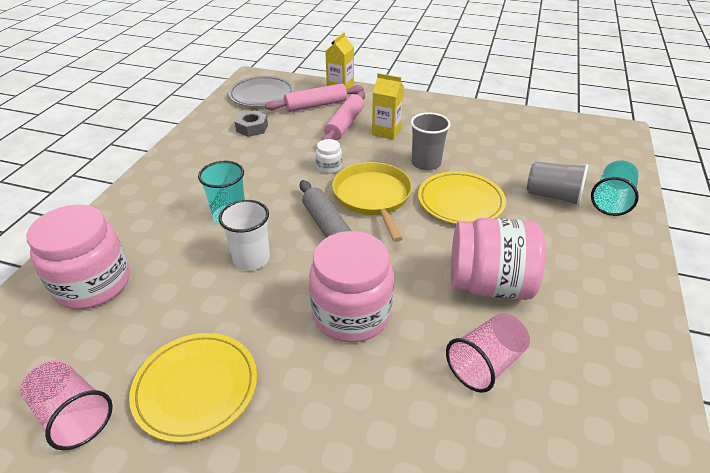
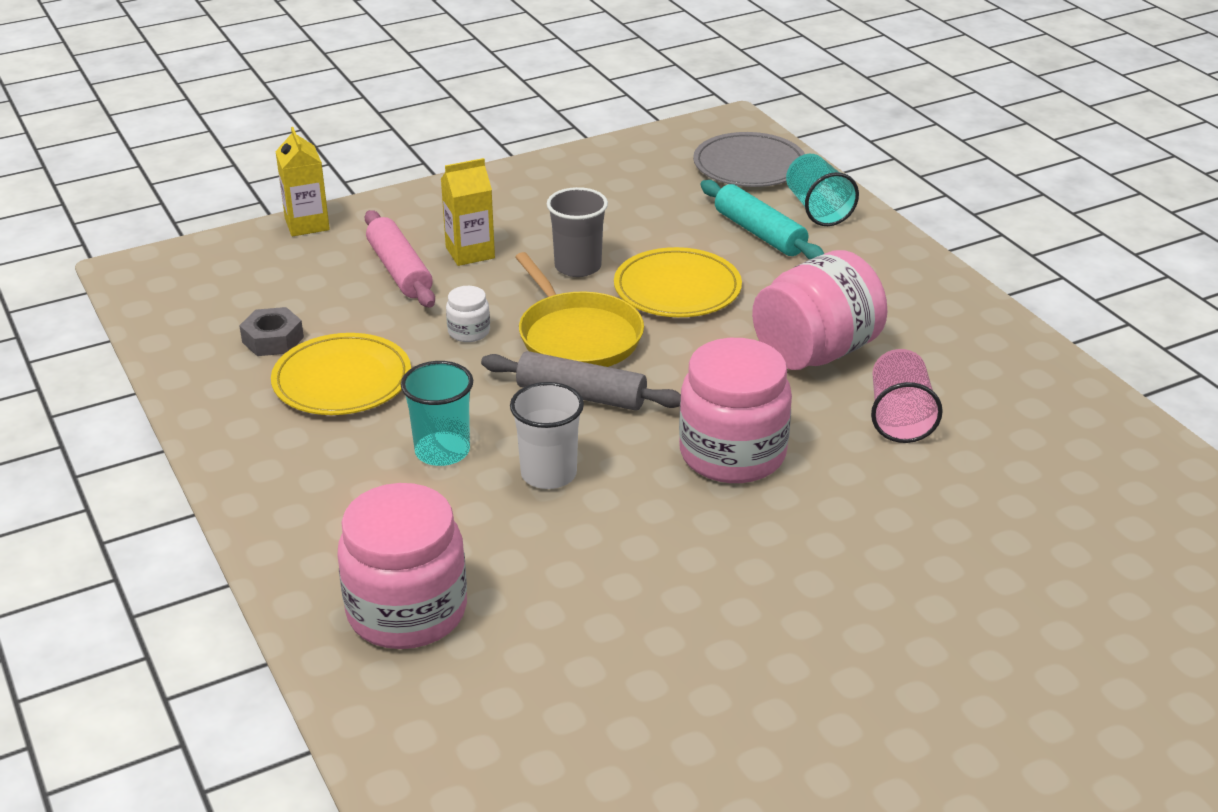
camera: 45 degrees left, 5 degrees down
(73, 415) = (614, 702): pink cup -> none
(196, 388) = (691, 602): yellow plate -> yellow plate (342, 380)
(261, 95) = (199, 289): grey plate -> grey plate (749, 165)
(316, 105) = (313, 265): pink rolling pin -> none
(373, 197) = (577, 336): yellow pan -> yellow pan turned 150 degrees counterclockwise
(553, 196) = (759, 233): grey cup -> turquoise rolling pin

